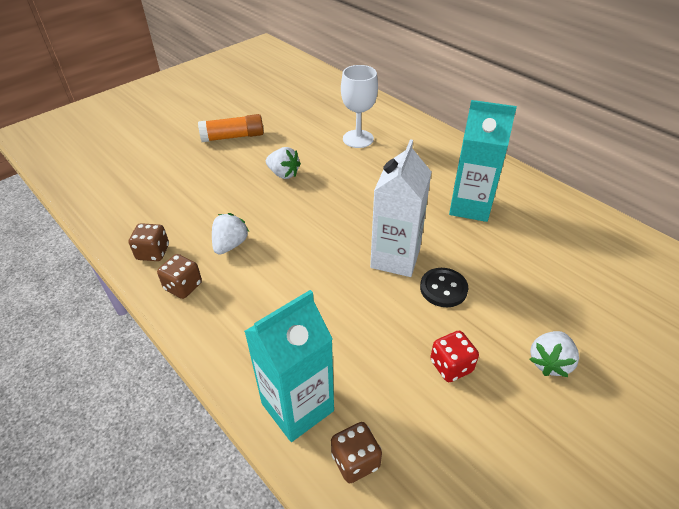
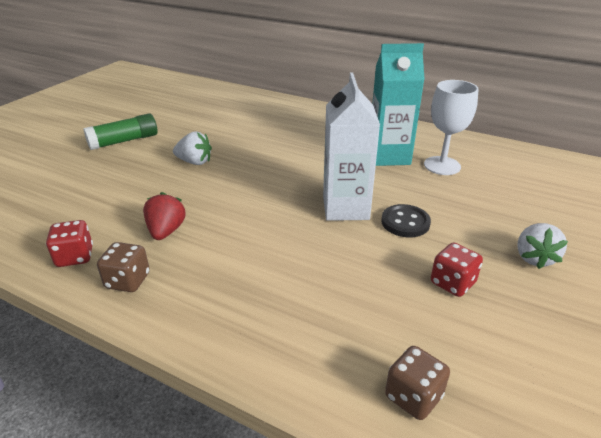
camera: 20 degrees left, 10 degrees down
(153, 252) = (75, 257): brown dice -> red dice
(230, 245) = (166, 231): white strawberry -> red strawberry
(233, 137) = (124, 141): orange glue stick -> green glue stick
(297, 407) = (321, 363): turquoise carton -> none
(358, 139) = (255, 124): white goblet -> white goblet (442, 166)

